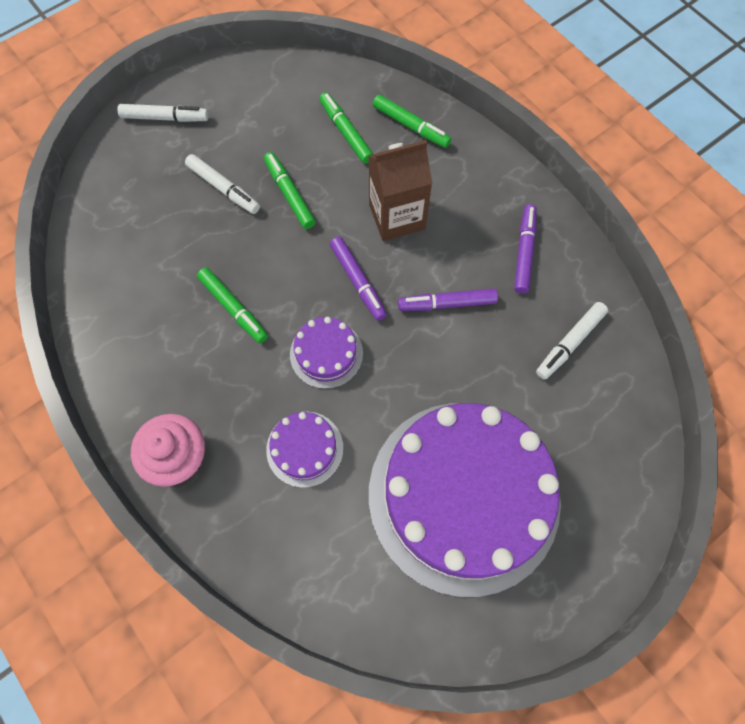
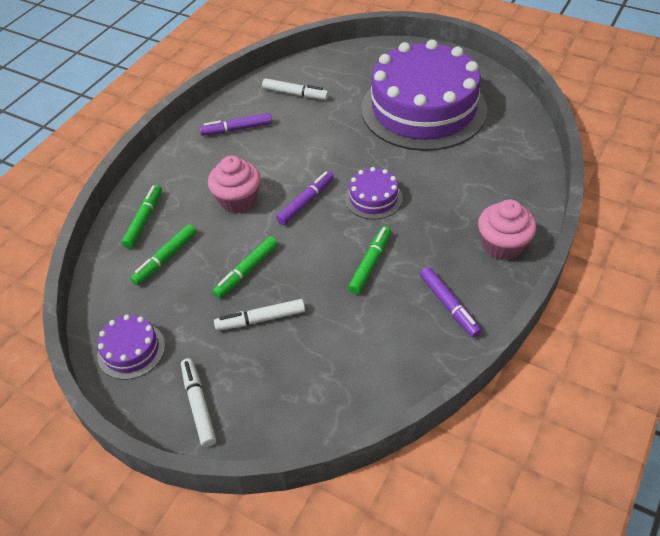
camera: 110 degrees left, 20 degrees down
(223, 188) = (261, 319): white marker -> white marker turned 120 degrees counterclockwise
(304, 449) = (447, 184): purple cake -> purple cake (131, 350)
(397, 217) = (238, 200): brown carton -> pink cupcake
(447, 303) = (298, 152): purple marker -> purple marker (449, 305)

